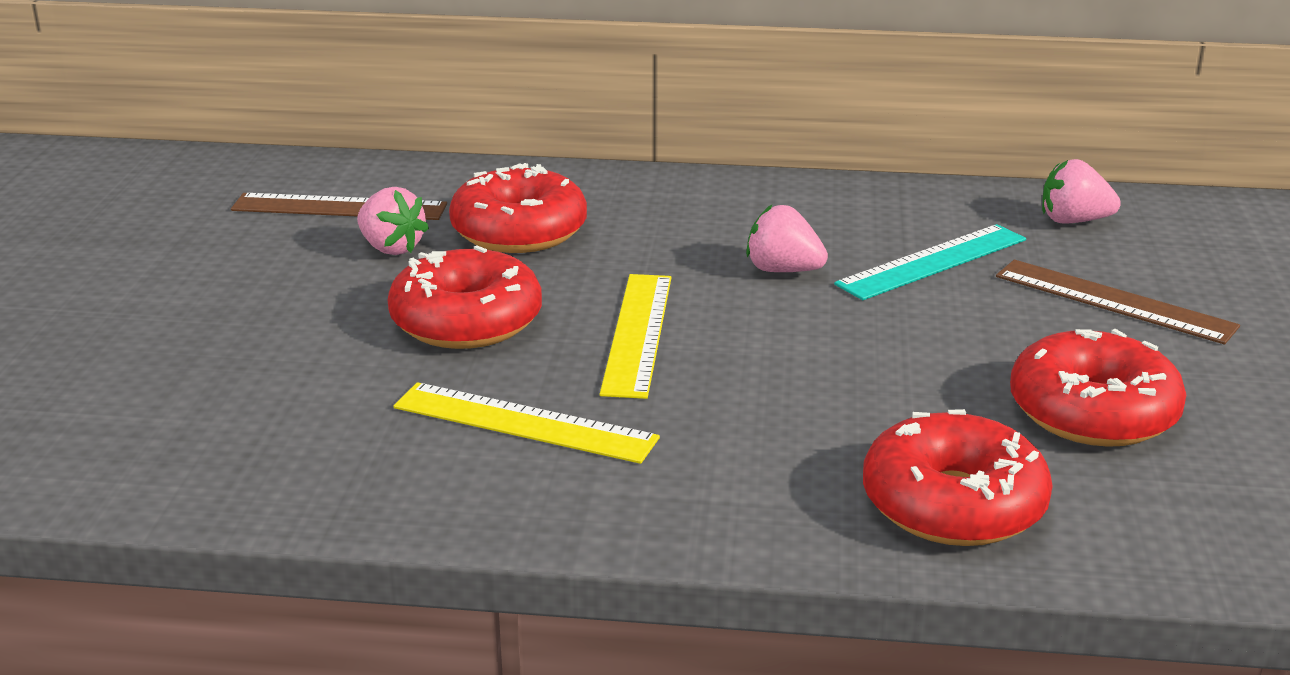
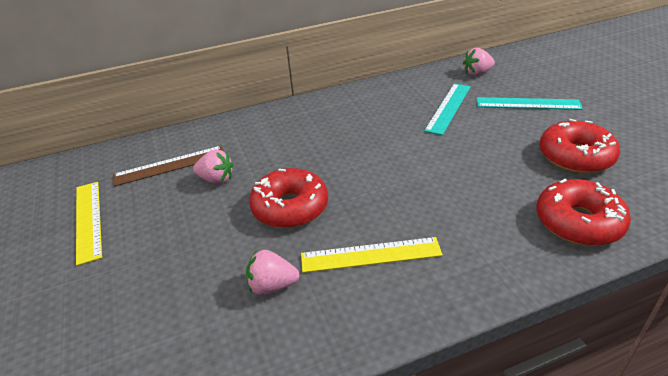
camera: 25 degrees left, 10 degrees up
(519, 231) = (268, 150): red donut -> none
(637, 333) = (371, 185): yellow ruler -> yellow ruler (88, 220)
(783, 270) = (398, 131): pink strawberry -> pink strawberry (272, 286)
(1114, 301) = (528, 103): brown ruler -> turquoise ruler

